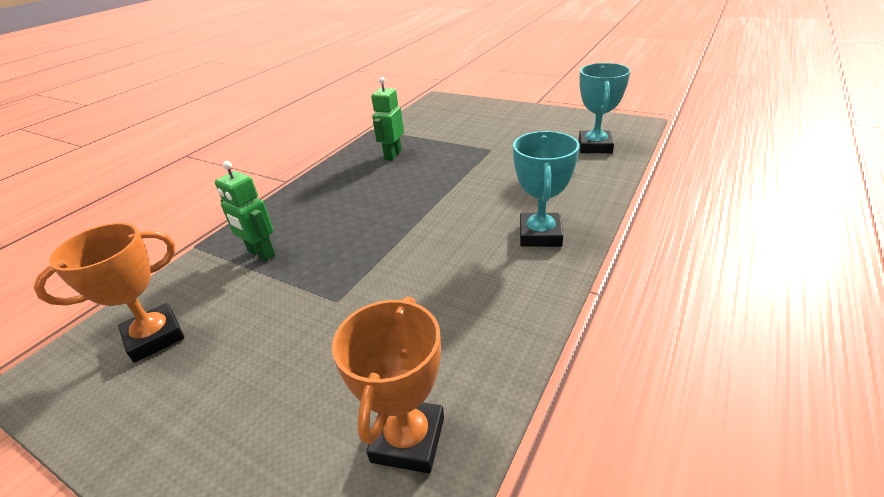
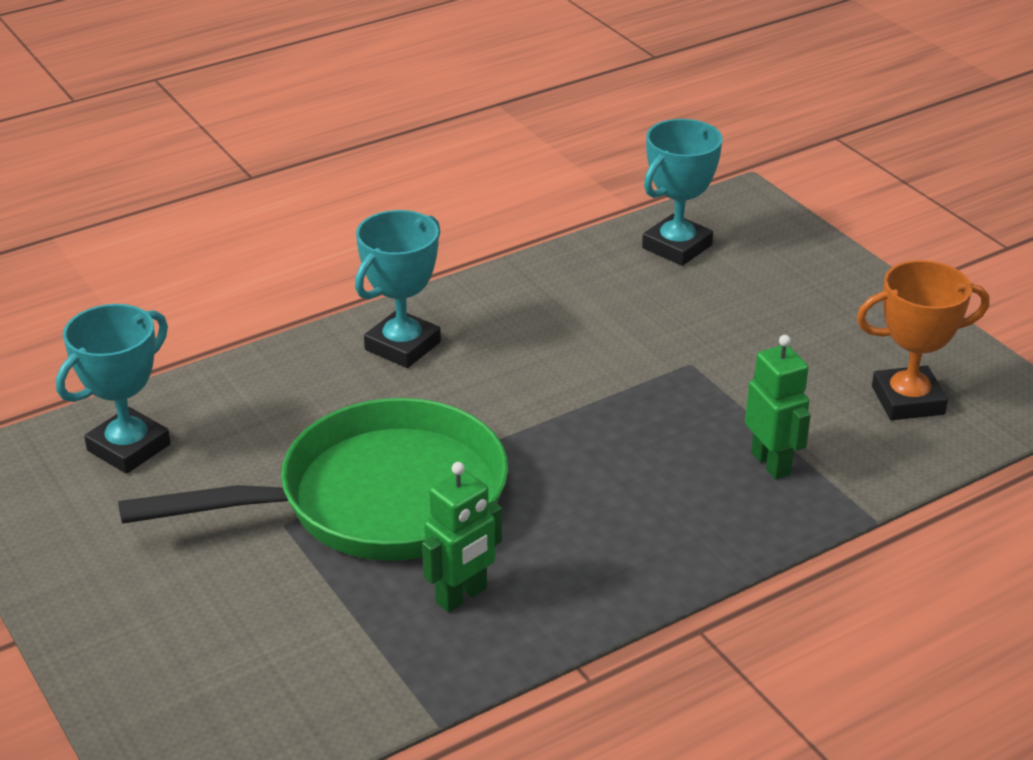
camera: 155 degrees left, 0 degrees up
(408, 439) = (677, 247): orange trophy -> turquoise trophy
(462, 168) = (376, 500): none -> green pan

